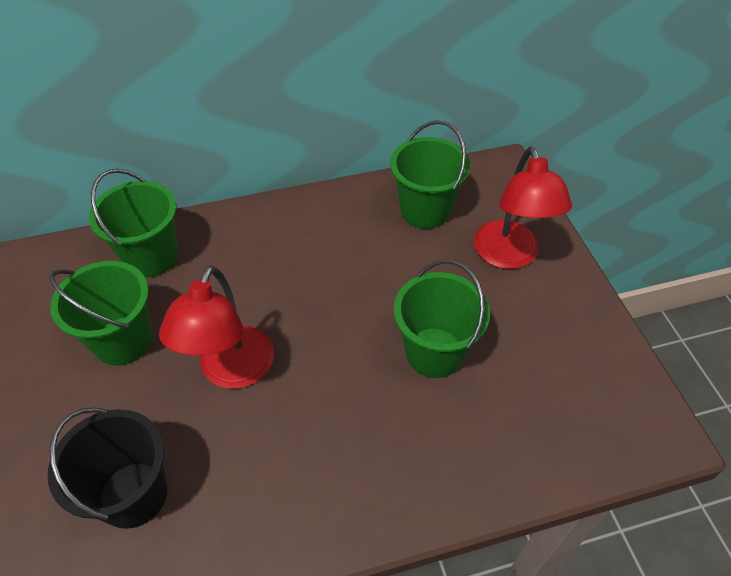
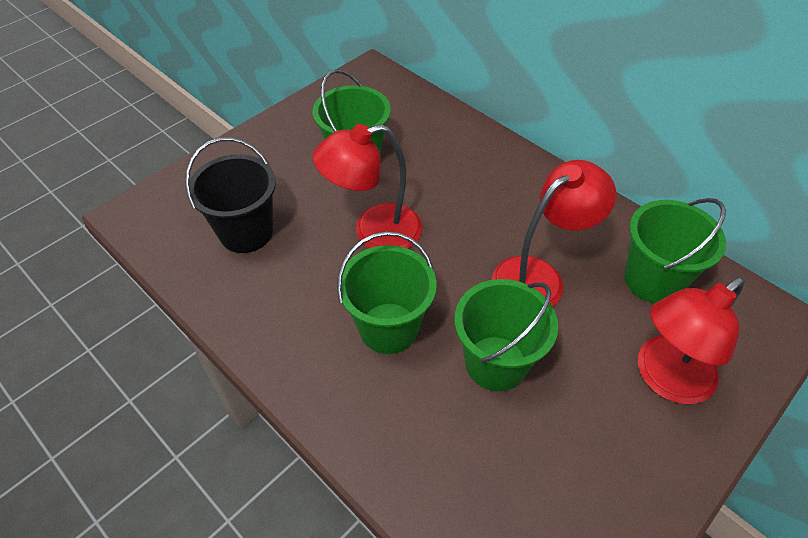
camera: 60 degrees right, 0 degrees up
(151, 257) = (436, 131): green bucket -> green bucket (388, 328)
(373, 276) = (539, 277): none -> red lamp

